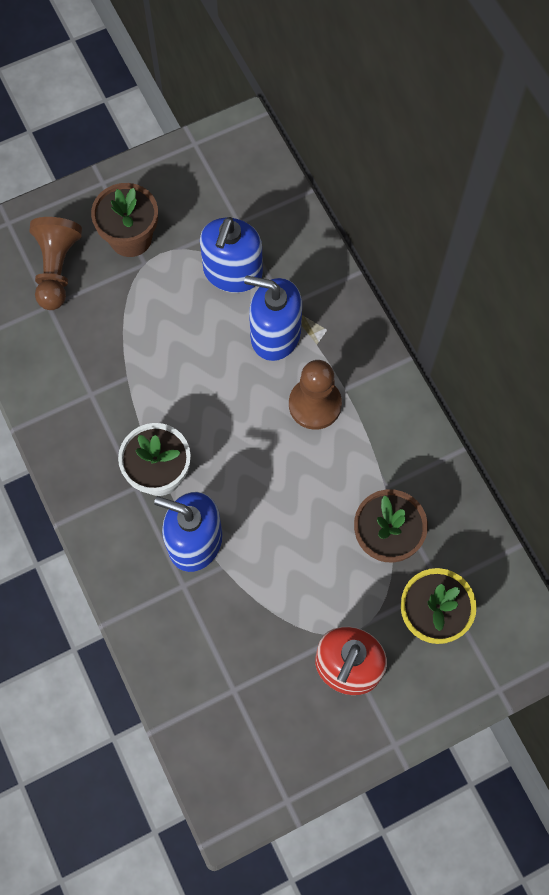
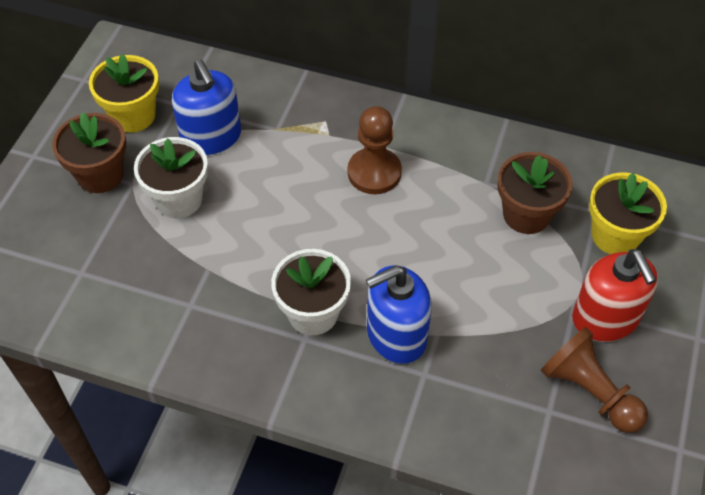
camera: 45 degrees left, 15 degrees down
(57, 269) = (59, 242): brown pawn -> brown pawn (589, 391)
(161, 305) = (179, 199): none -> white flower pot
(198, 206) = (133, 115): none -> yellow flower pot
(275, 334) = (291, 152): blue soap dispenser -> none

